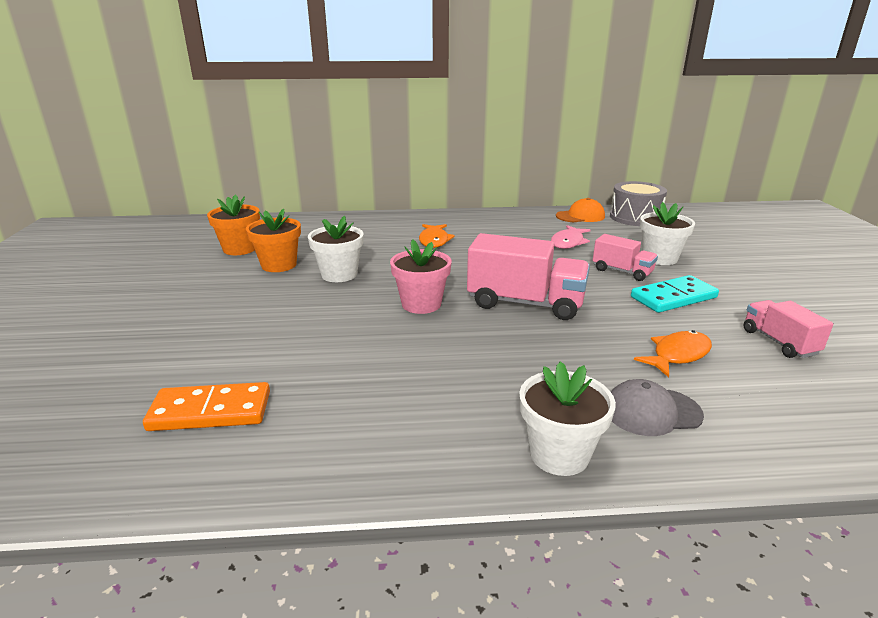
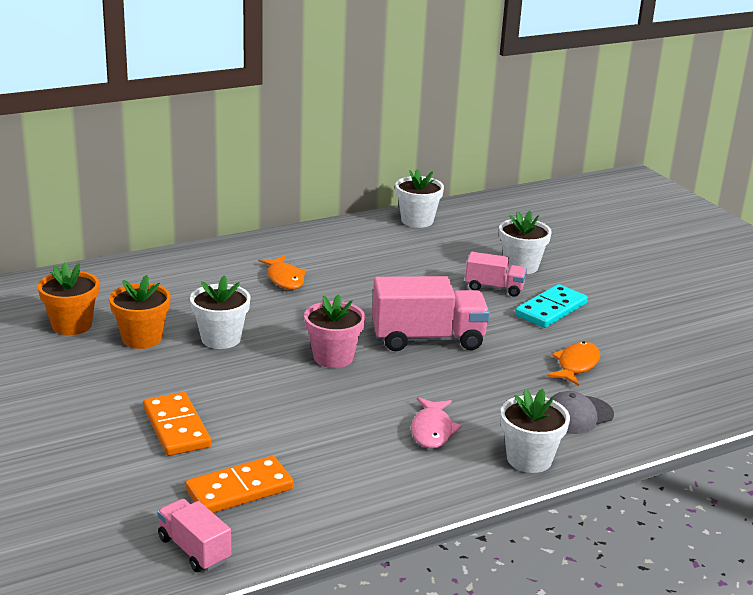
camera: 25 degrees left, 0 degrees up
(223, 338) = (176, 427): none -> orange domino
(568, 242) = (425, 259): pink fish -> pink fish (432, 430)
(580, 216) = (417, 220): orange cap -> white flower pot
(635, 217) = (473, 214): grey drum -> none
(779, 342) = (646, 339): pink truck -> pink truck (194, 549)

